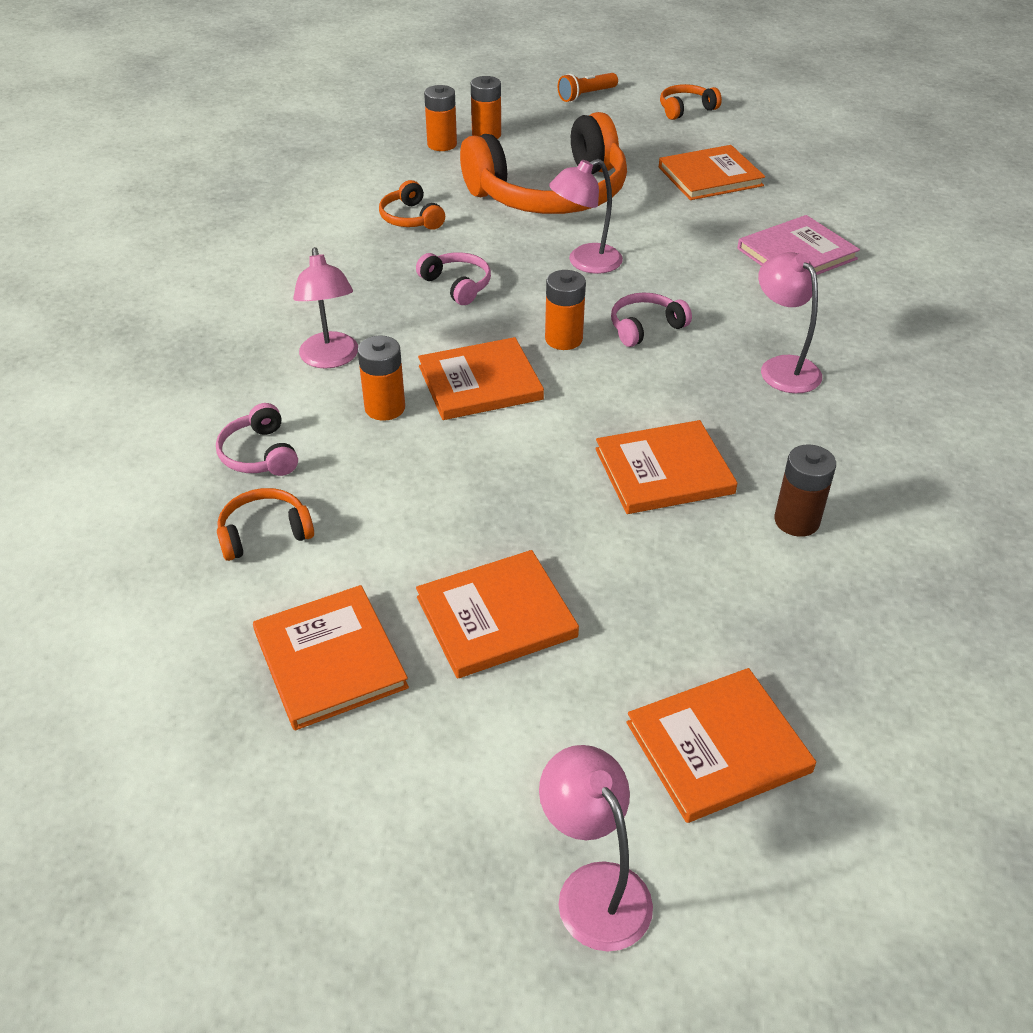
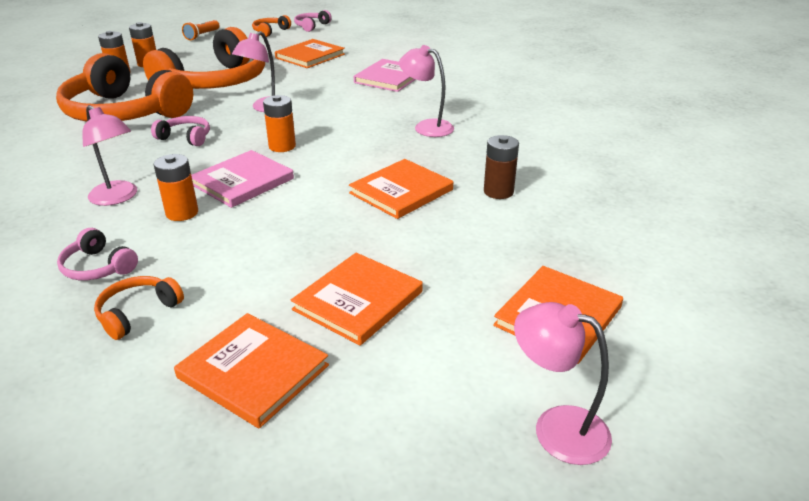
camera: 30 degrees left, 10 degrees down
(411, 218) = (124, 112): orange headphones -> orange headphones, size x2.45
(480, 383) = (242, 181): orange book -> pink book
(645, 327) = (330, 128): pink headphones -> pink headphones (311, 26)

